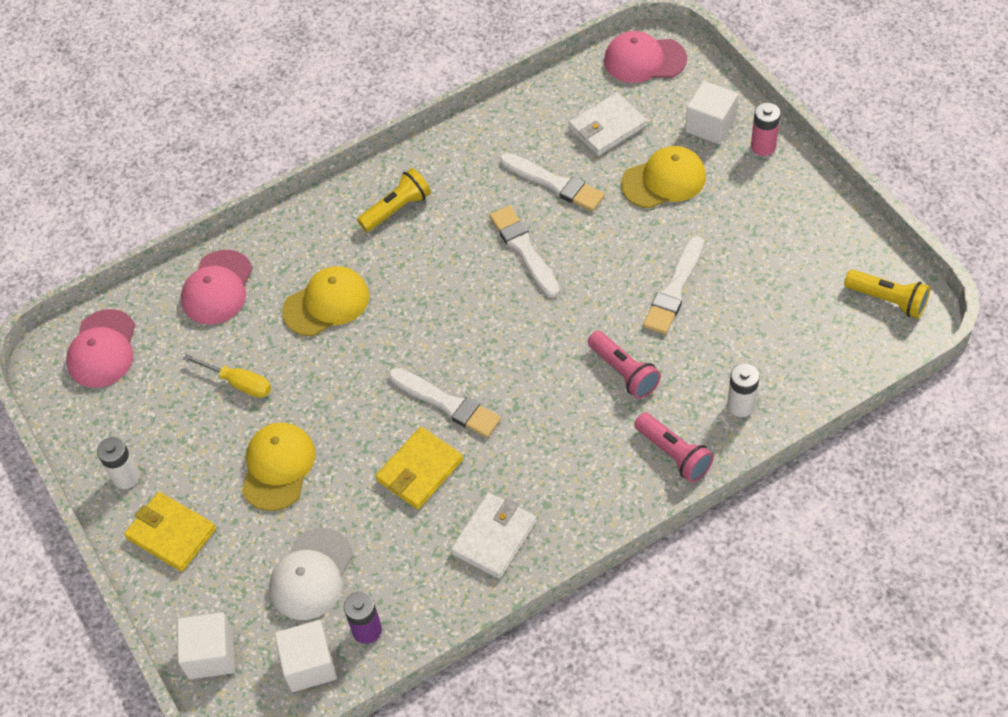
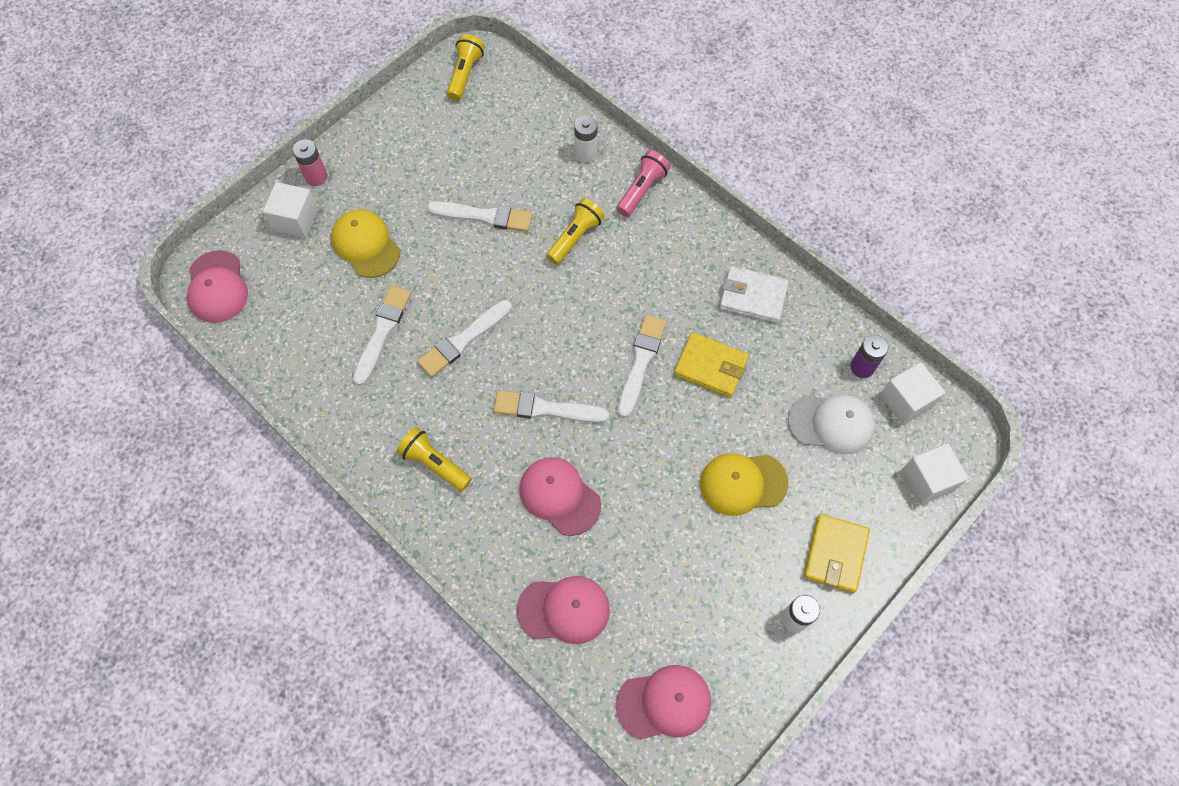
camera: 110 degrees left, 10 degrees up
(239, 383) = (667, 548): yellow screwdriver -> none
(326, 303) = (559, 496): yellow cap -> pink cap
(422, 308) = (546, 409): none -> white brush
(607, 127) = (307, 302): white wallet -> none
(623, 372) = (575, 237): pink flashlight -> yellow flashlight

